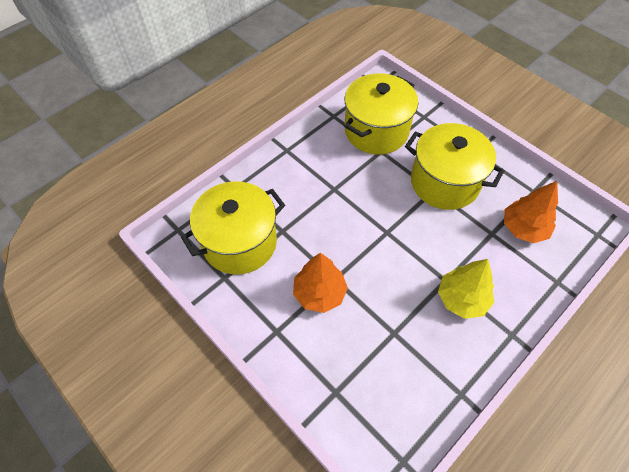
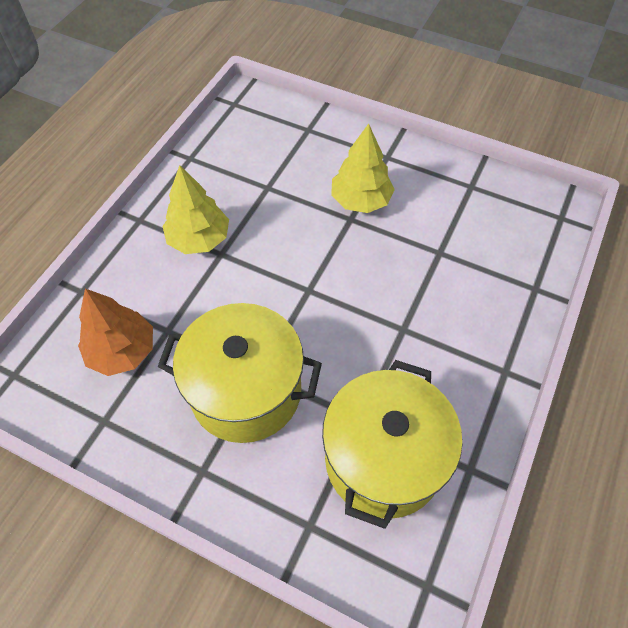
camera: 160 degrees right, 0 degrees up
(240, 242) = (480, 224): yellow pot -> none
(319, 293) = (361, 200): orange tree -> yellow tree

